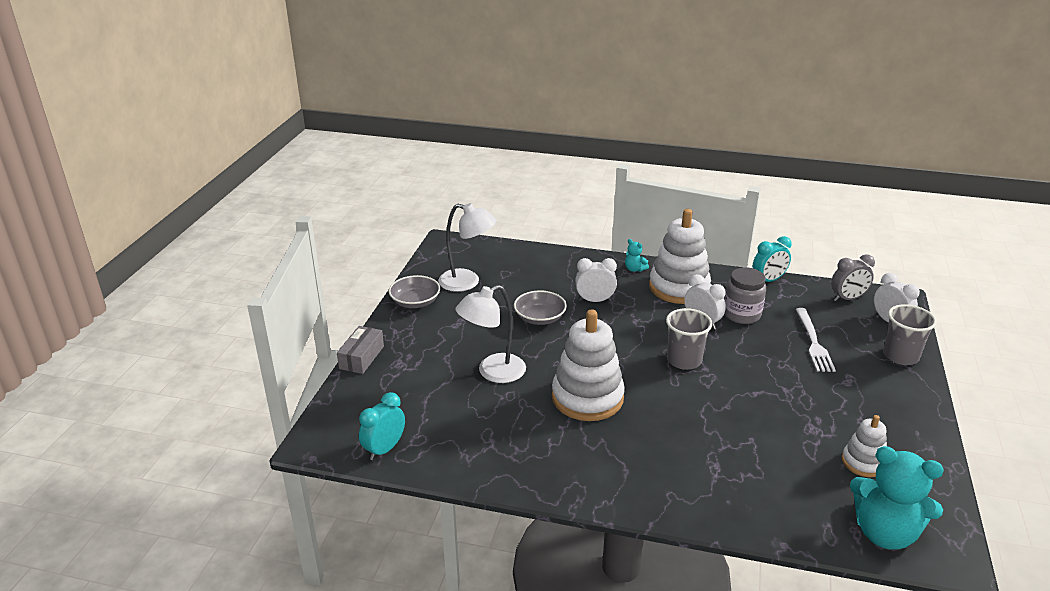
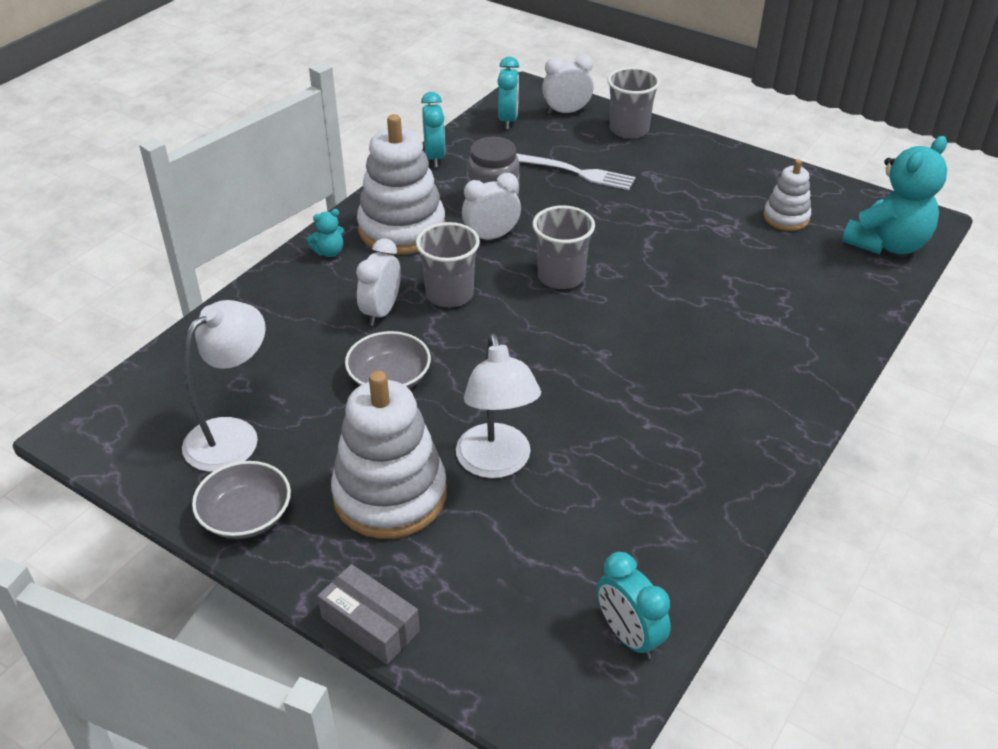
camera: 70 degrees left, 10 degrees up
(587, 398) = (598, 383): white stacking toy -> white stacking toy (390, 495)
(629, 320) = (449, 294): none -> grey cup
(847, 298) = (508, 120): grey clock -> turquoise clock

